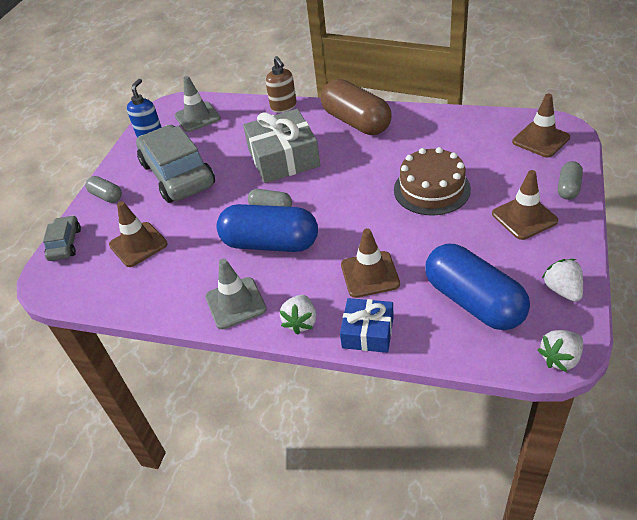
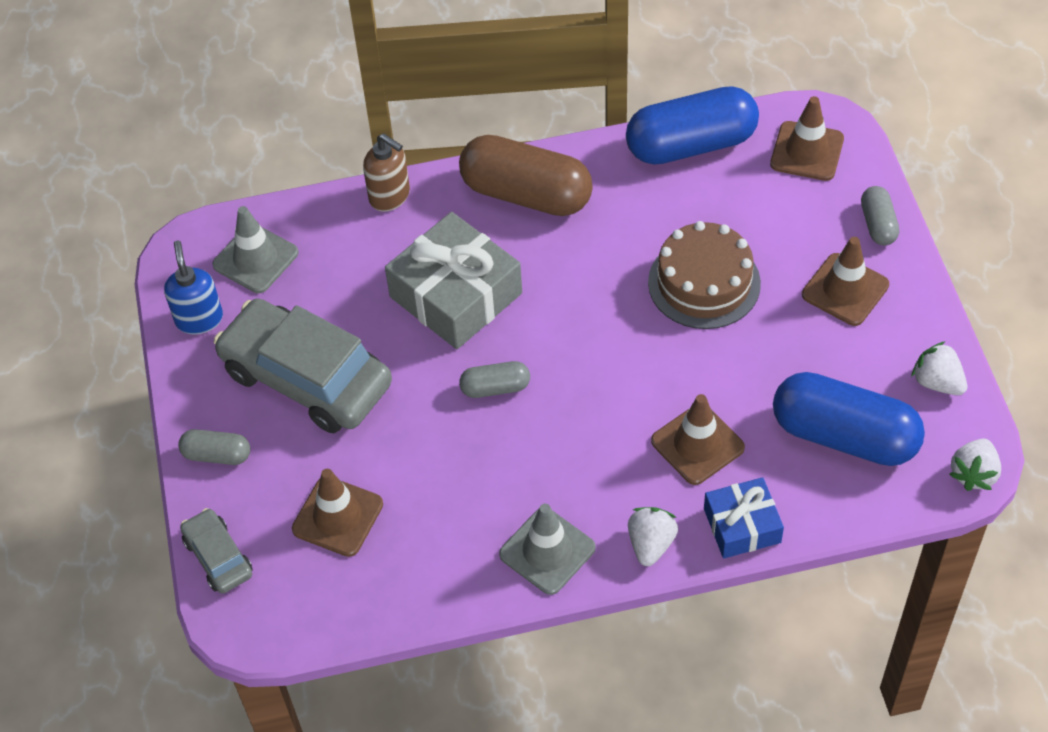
camera: 30 degrees left, 10 degrees up
(270, 243) = (533, 445): blue capsule -> blue capsule (691, 144)
(301, 322) = (651, 544): white strawberry -> white strawberry turned 150 degrees counterclockwise

